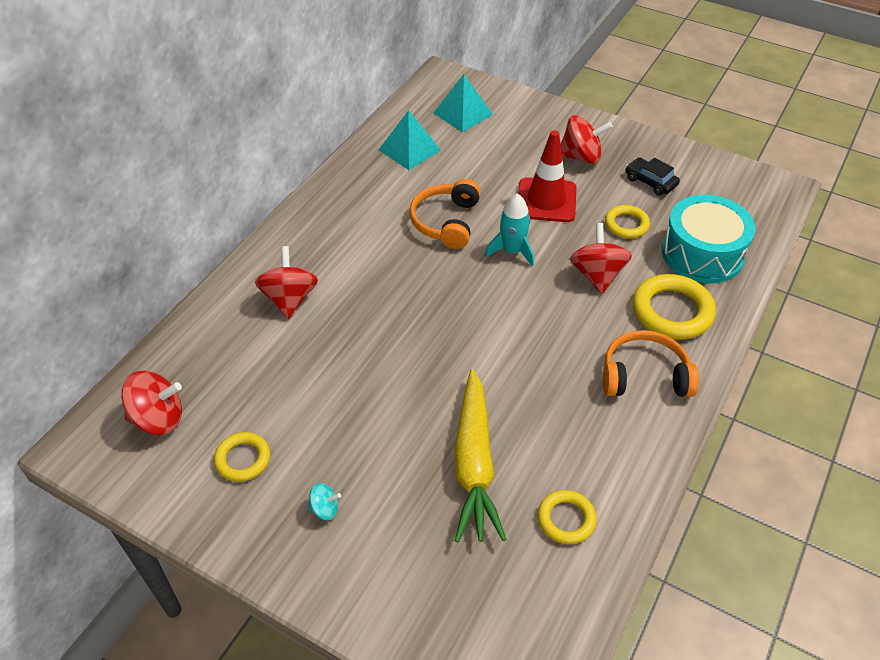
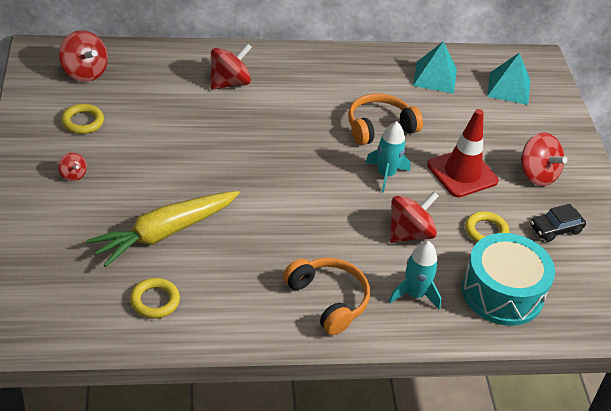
camera: 50 degrees right, 5 degrees down
(325, 509) = (73, 175): turquoise spinning top -> red spinning top
(650, 182) = (555, 229): black car -> black car turned 120 degrees counterclockwise
(672, 311) = (414, 294): yellow ring -> turquoise rocket

